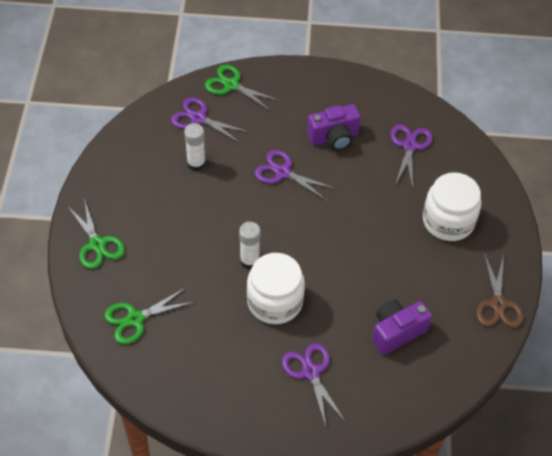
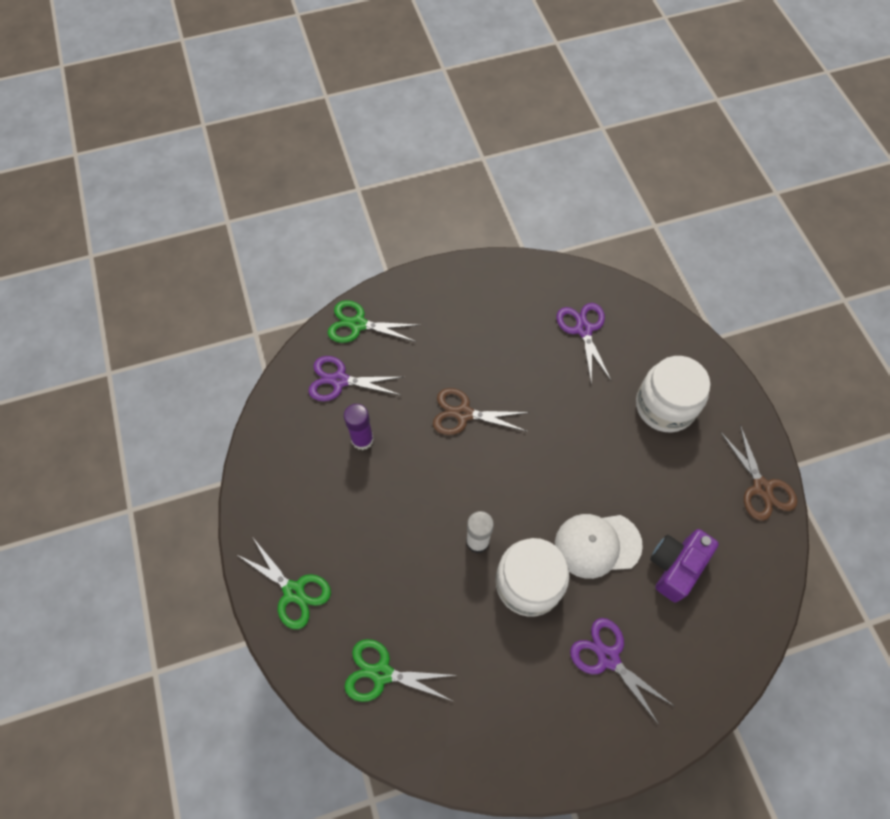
camera: 20 degrees left, 10 degrees up
(135, 319) = (382, 673): green scissors -> green scissors turned 60 degrees clockwise
(196, 163) = (362, 439): white glue stick -> purple glue stick
(282, 172) = (463, 414): purple scissors -> brown scissors
(334, 137) = (499, 349): purple camera -> none
(342, 295) = (597, 545): none -> white cap

